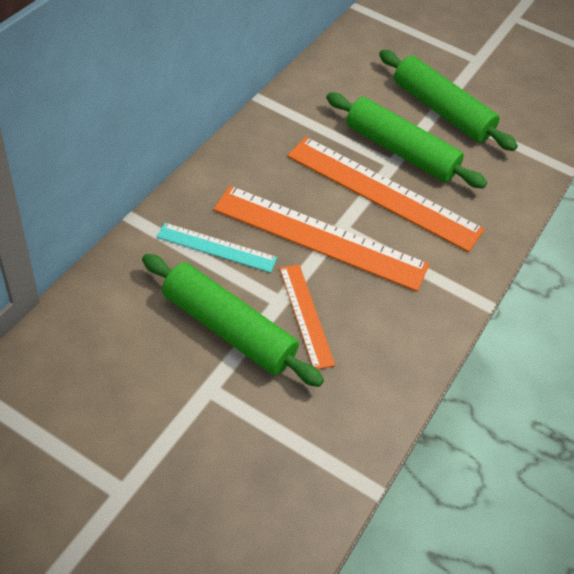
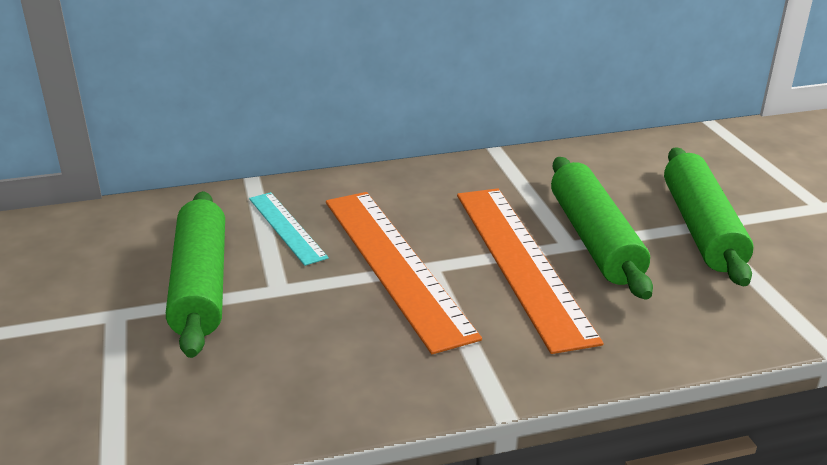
camera: 50 degrees right, 20 degrees down
(305, 315) = (284, 311): orange ruler -> none

